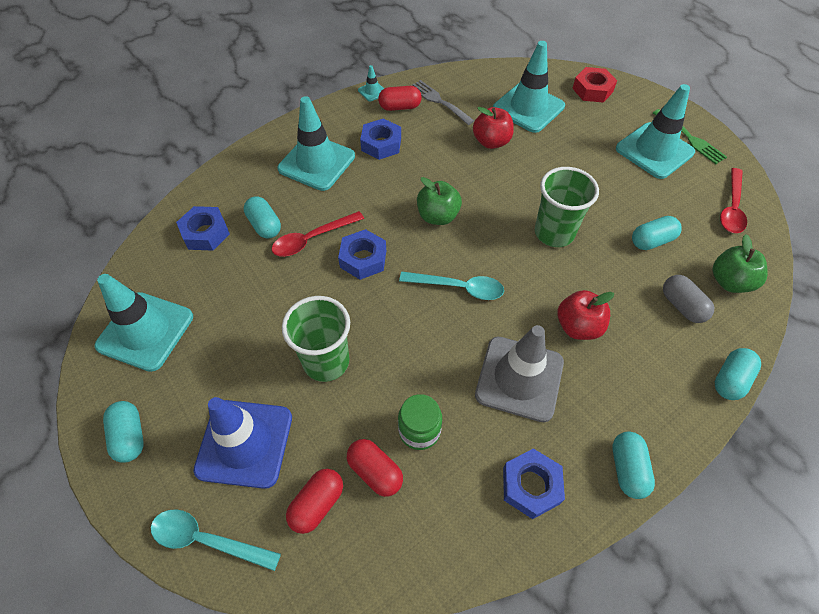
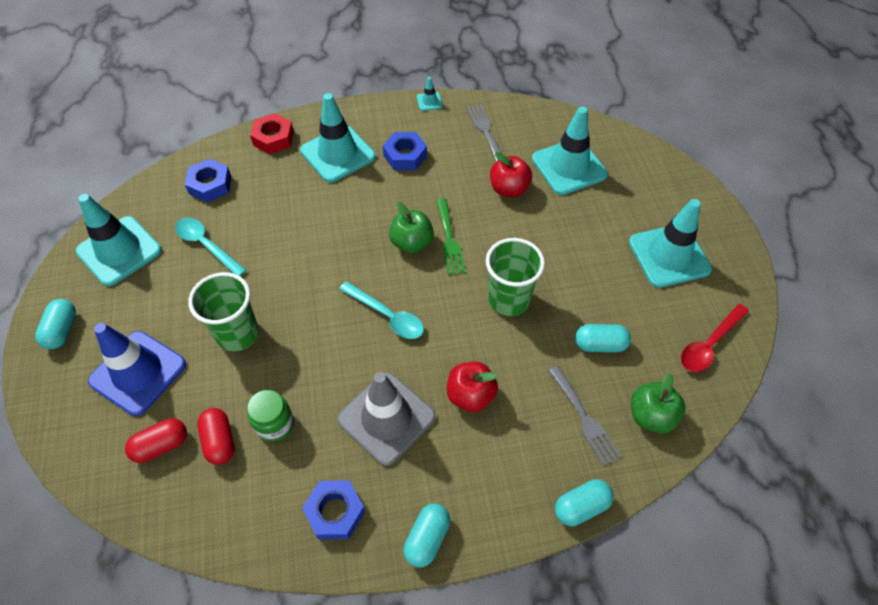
camera: 25 degrees right, 0 degrees up
(207, 540) = (69, 434): turquoise spoon -> turquoise spoon (206, 245)
(264, 225) = (260, 196): turquoise capsule -> none
(312, 239) = (291, 223): red spoon -> none
(363, 259) = (322, 257): blue nut -> none
(400, 107) = (445, 125): red capsule -> none
(592, 90) = (648, 170): red nut -> red nut (273, 138)
(682, 306) = (584, 418): grey capsule -> grey fork
(690, 138) = (718, 257): green fork -> green fork (449, 240)

